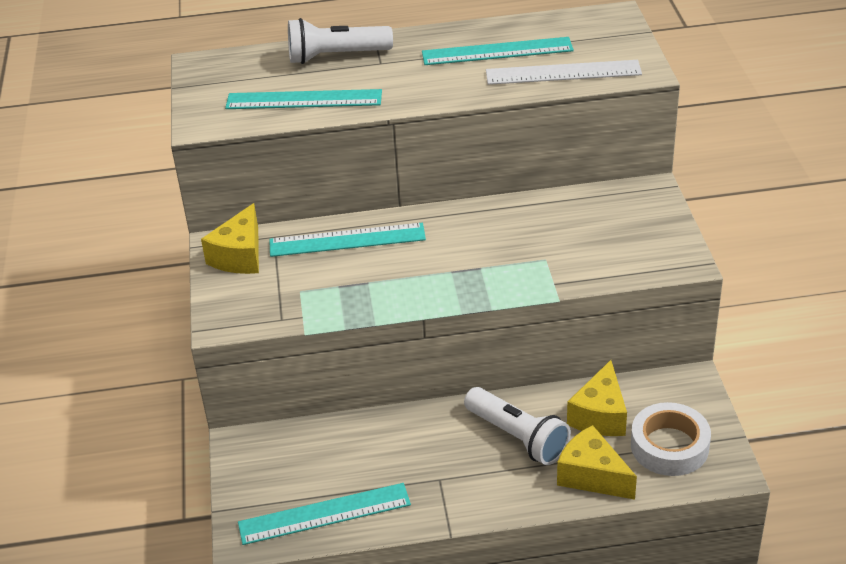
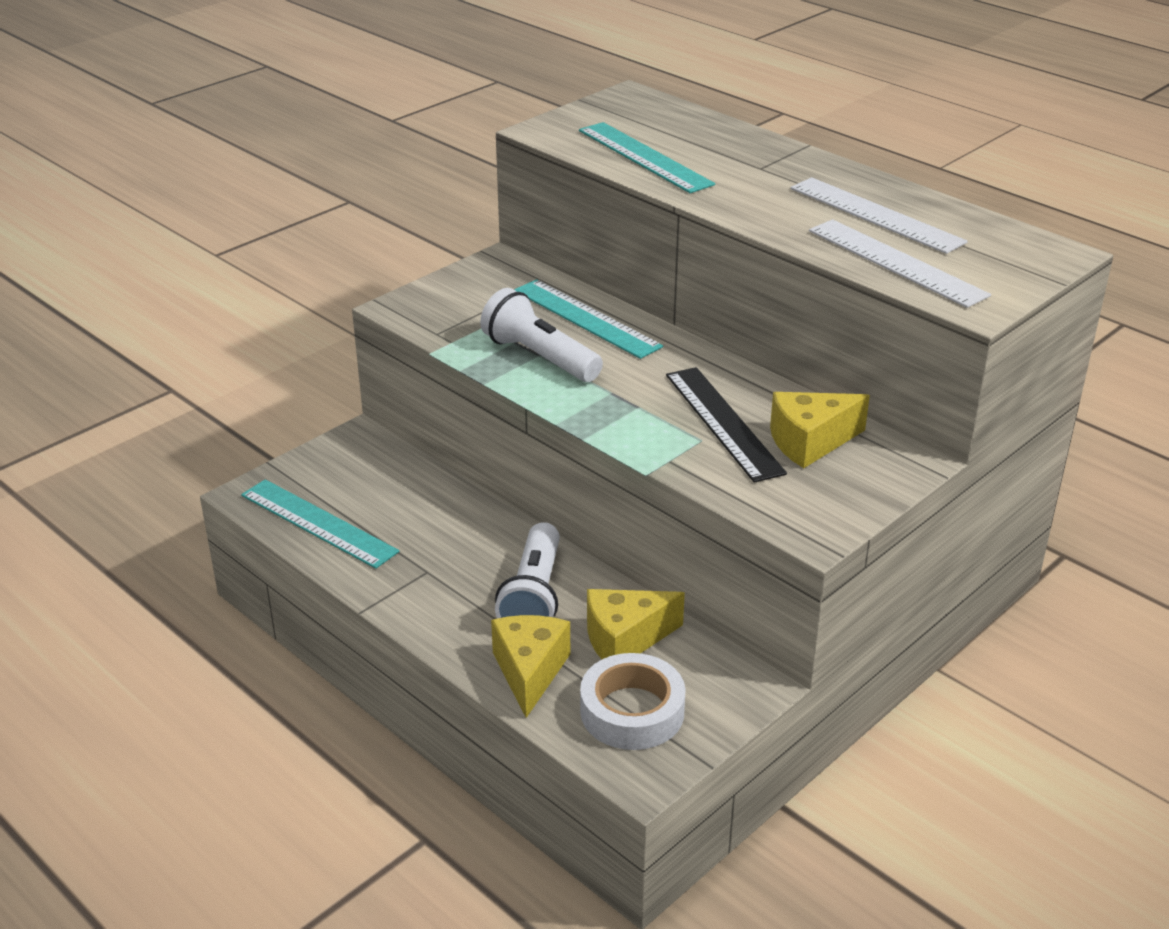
camera: 50 degrees right, 5 degrees down
(240, 256) = (496, 277): yellow cheese -> yellow cheese (810, 442)
(335, 56) = (736, 144): white flashlight -> white flashlight (539, 357)
(497, 52) = (875, 215): turquoise ruler -> white ruler
(536, 241) = (723, 423): none -> black ruler

